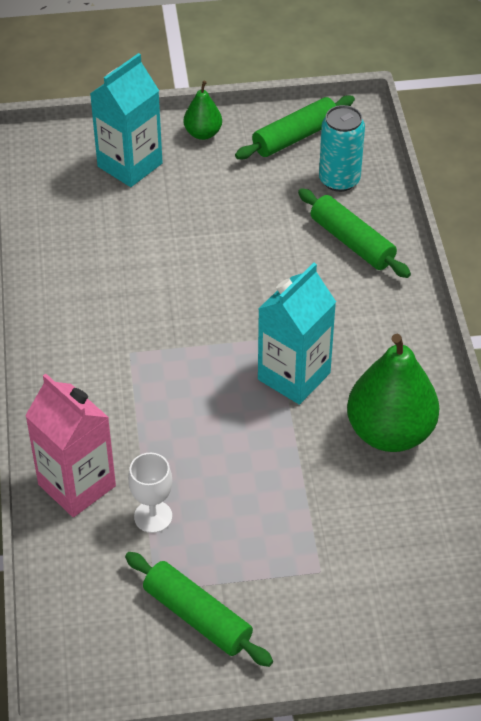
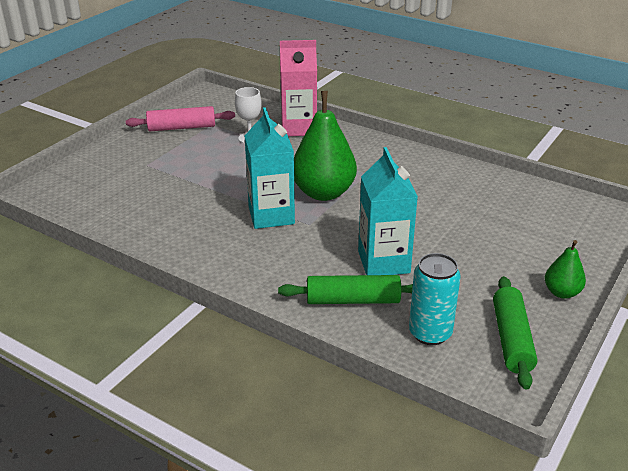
camera: 130 degrees right, 15 degrees down
(130, 165) = (551, 243): turquoise carton -> turquoise carton (383, 262)
(197, 616) = (181, 127): green rolling pin -> pink rolling pin
(390, 432) = (182, 226): green pear -> green pear (323, 193)

